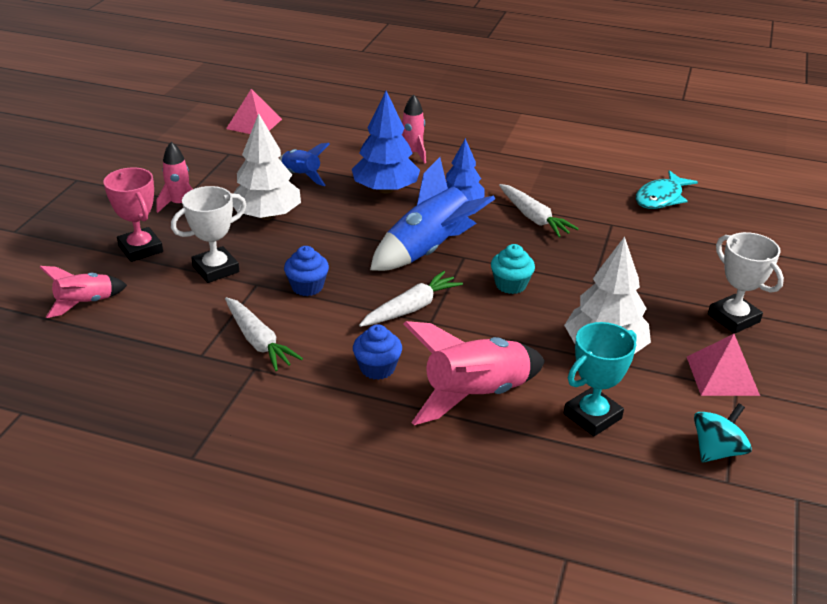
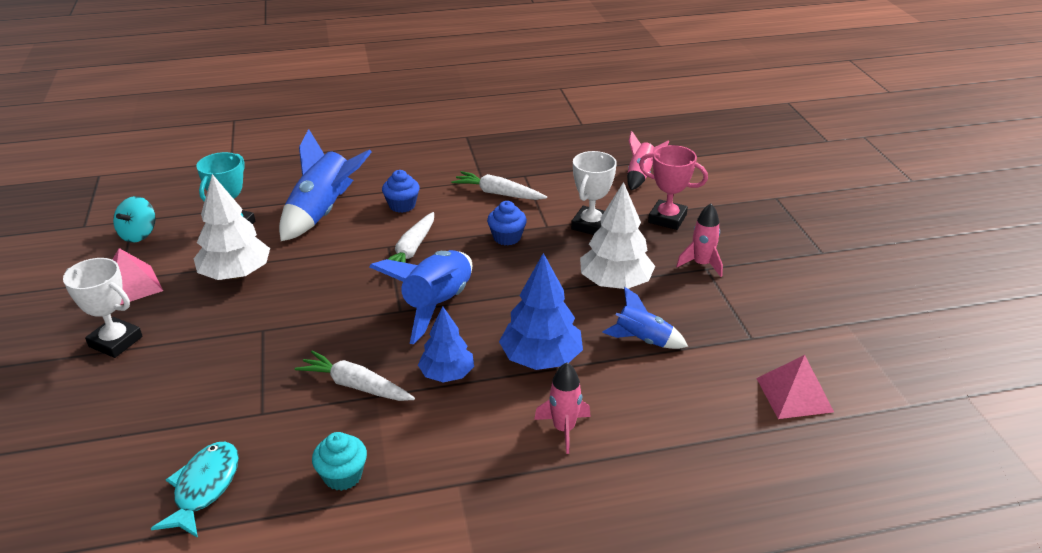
camera: 150 degrees right, 0 degrees up
(475, 395) = (323, 212): pink rocket -> blue rocket
(511, 285) = (340, 299): turquoise cupcake -> turquoise cupcake (343, 476)

